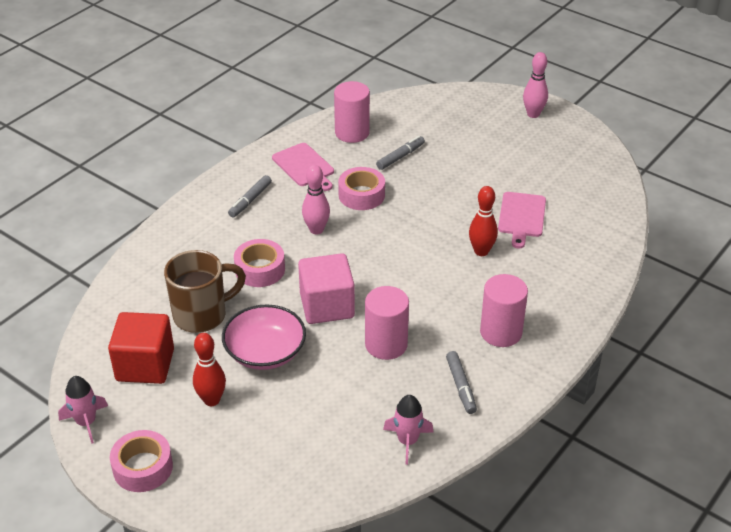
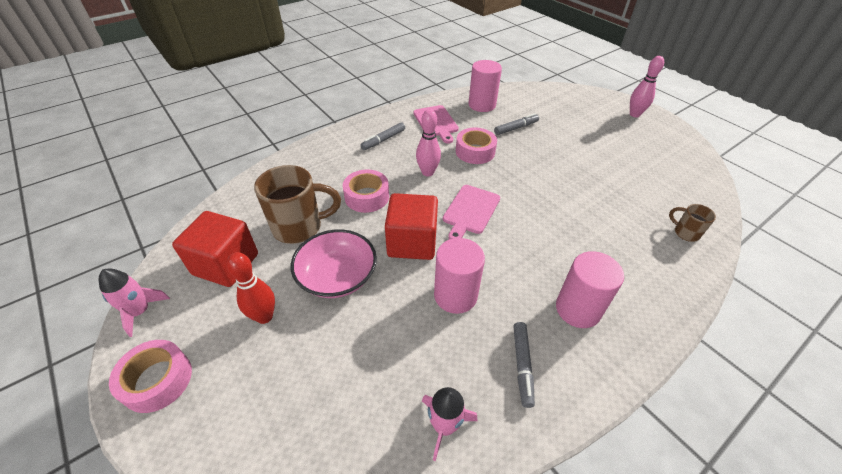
camera: 15 degrees right, 5 degrees up
(327, 306) = (412, 242): pink cube -> red cube
(481, 251) = (571, 220): red bowling pin -> none
(521, 217) = (614, 195): pink cutting board -> pink cutting board (470, 211)
(593, 242) = (685, 233): none -> brown mug

